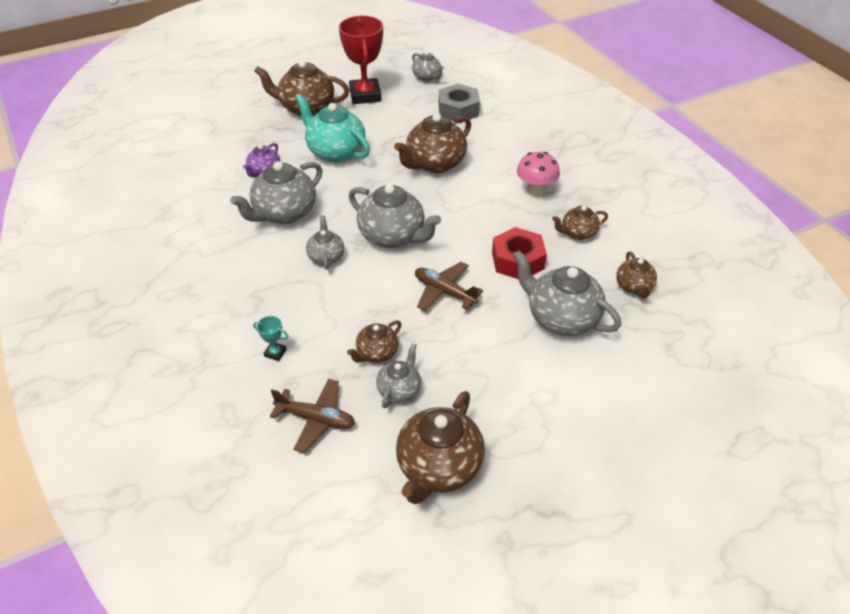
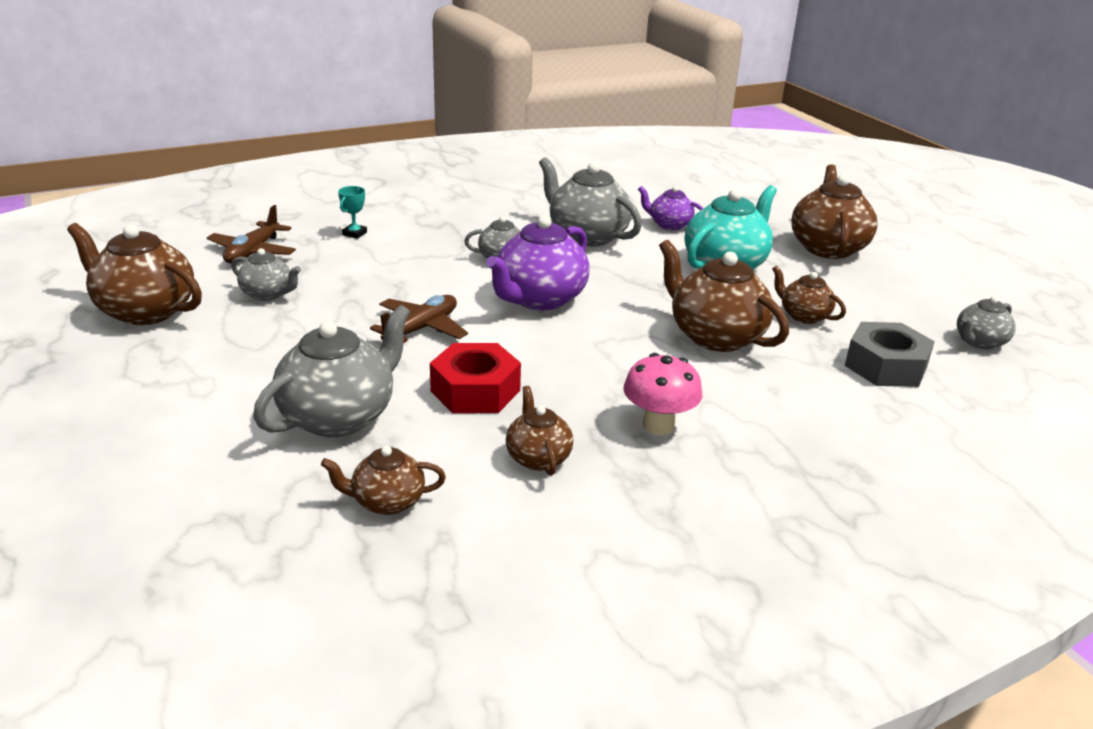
camera: 90 degrees right, 15 degrees down
(365, 95) = (886, 288): red trophy -> none
(376, 353) = (330, 283): brown teapot -> brown teapot (803, 316)
(393, 236) = (539, 299): grey teapot -> purple teapot

